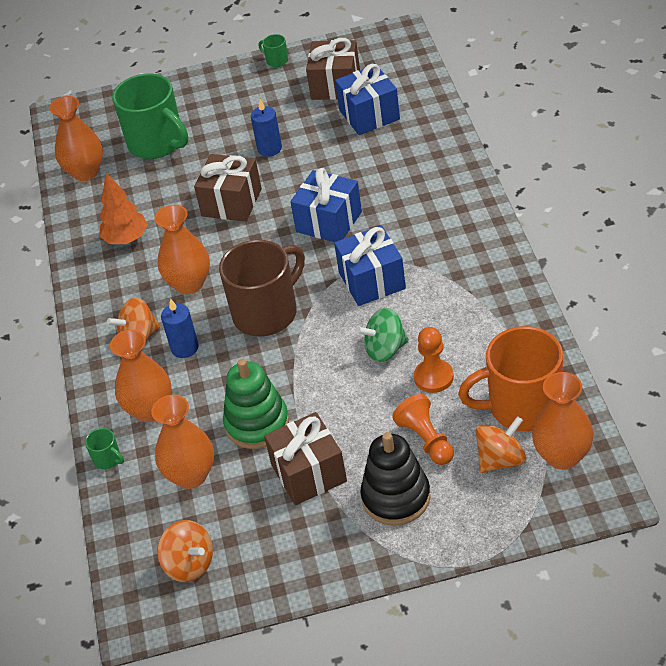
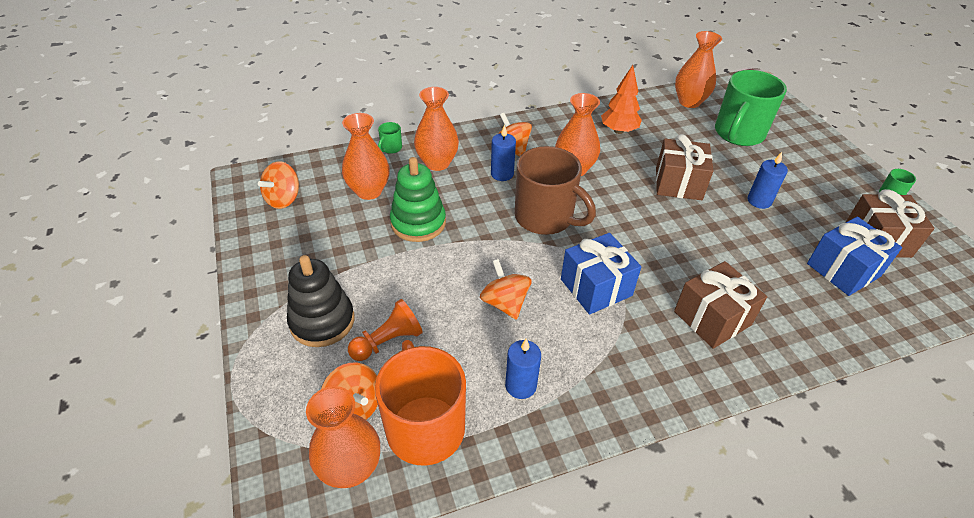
camera: 75 degrees right, 0 degrees up
(309, 473) = (360, 259): brown gift -> brown gift (712, 318)
(329, 222) = (671, 250): blue gift -> none
(385, 349) = (505, 303): green spinning top -> orange spinning top
(433, 377) = (468, 344): orange pawn -> none
(482, 340) = (520, 385): none -> blue candle

